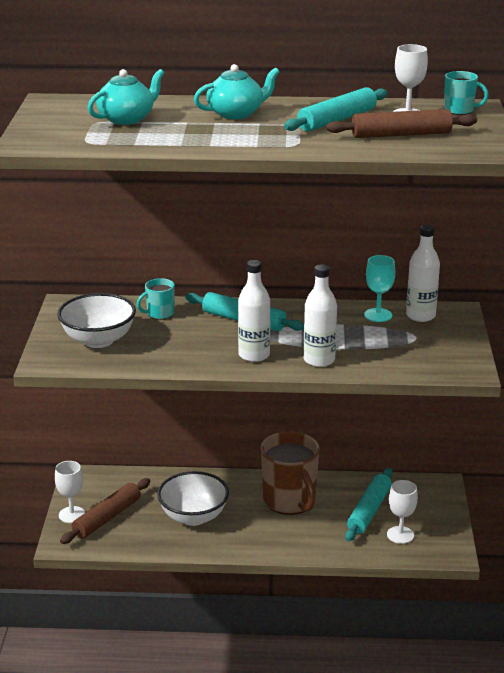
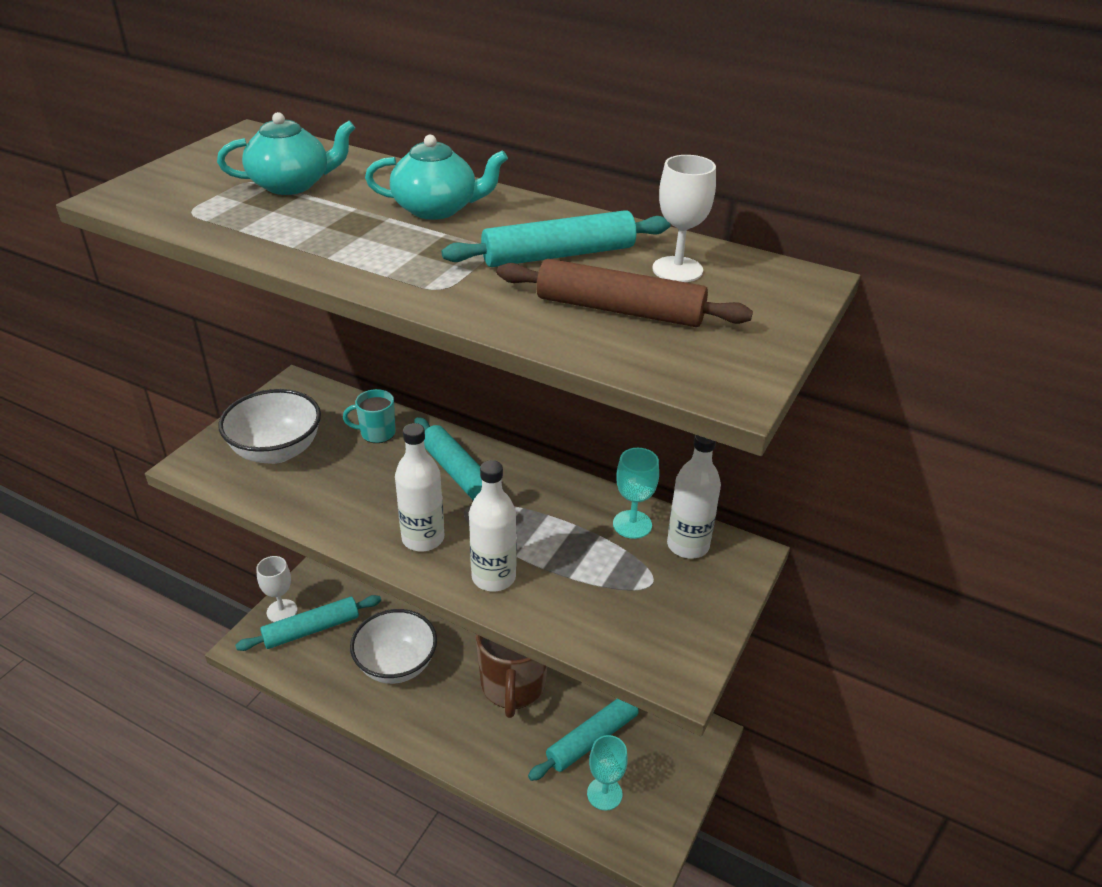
camera: 25 degrees right, 10 degrees up
(107, 518) = (311, 629): brown rolling pin -> turquoise rolling pin
(400, 535) = (604, 794): white goblet -> turquoise goblet
(459, 110) = (767, 283): turquoise mug -> none

